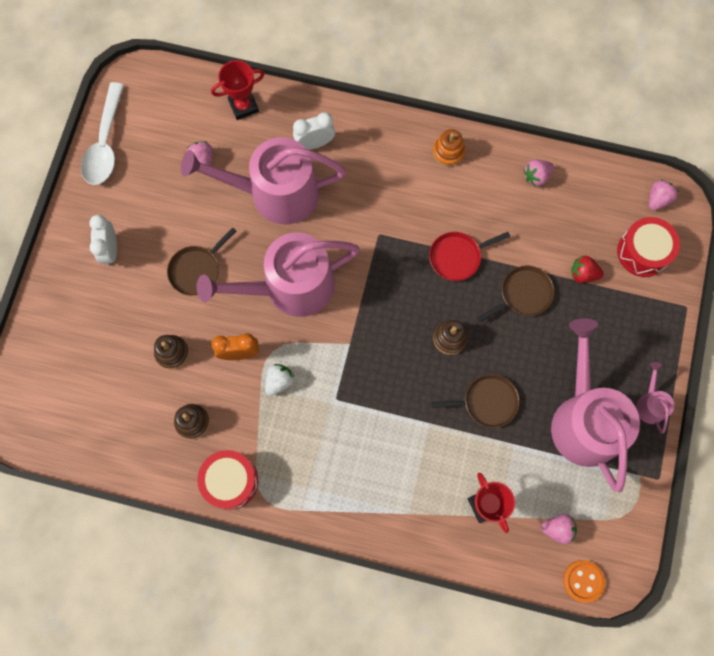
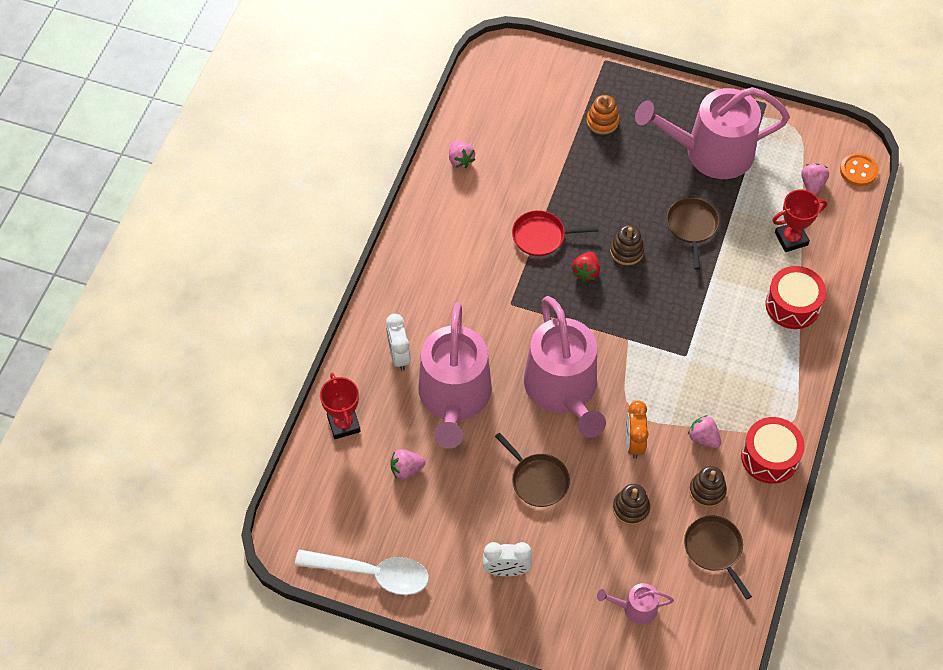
camera: 85 degrees left, 15 degrees down
(279, 381) = (666, 406): white strawberry -> none
(448, 152) = (424, 233): orange stacking toy -> orange stacking toy (602, 121)
(457, 257) = (541, 236): red pan -> red pan turned 105 degrees clockwise
(523, 294) = (584, 185): brown pan -> brown pan (714, 549)
(583, 274) = (567, 135): red strawberry -> red strawberry (586, 272)
(643, 252) = (548, 85): red drum -> red drum (792, 305)
(650, 404) = (697, 100): pink watering can -> pink watering can (635, 608)
(658, 199) = (495, 66): pink strawberry -> pink strawberry (703, 438)

